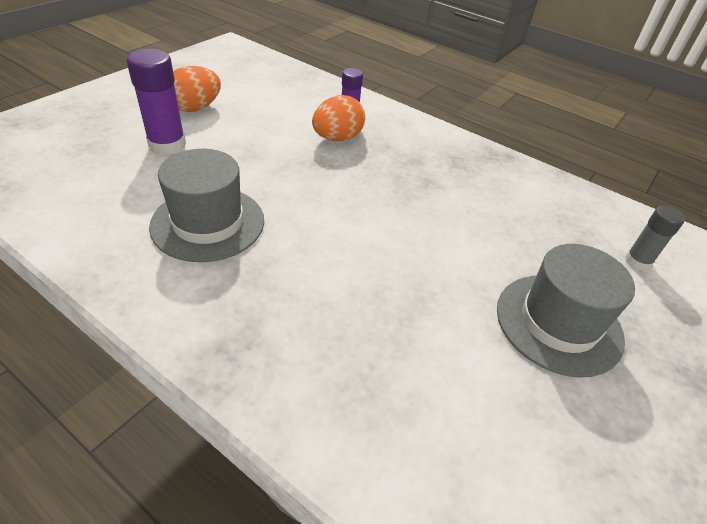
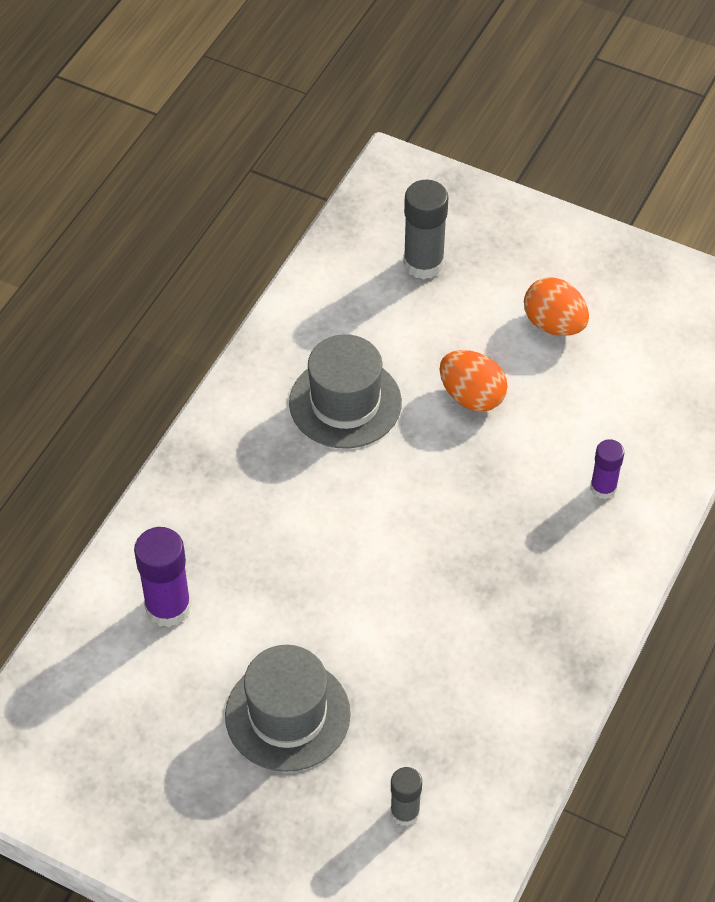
camera: 85 degrees right, 10 degrees up
(83, 152) = (423, 263): none -> grey glue stick
(167, 145) = (464, 326): purple glue stick -> purple glue stick (168, 607)
(337, 138) = (546, 483): orange egg -> orange egg (471, 396)

